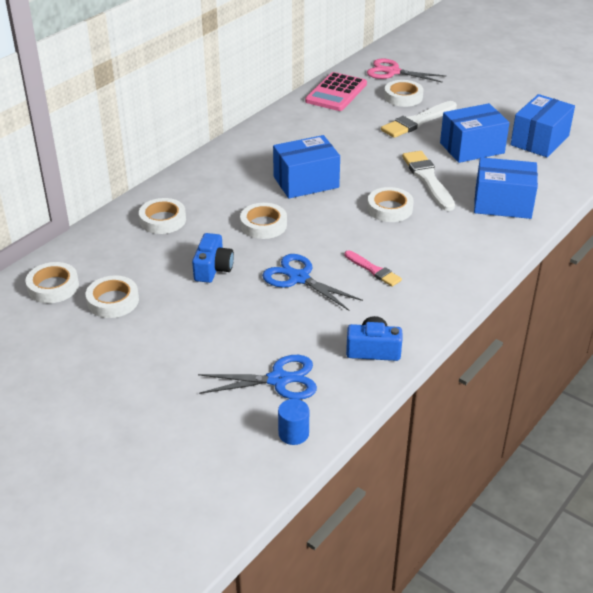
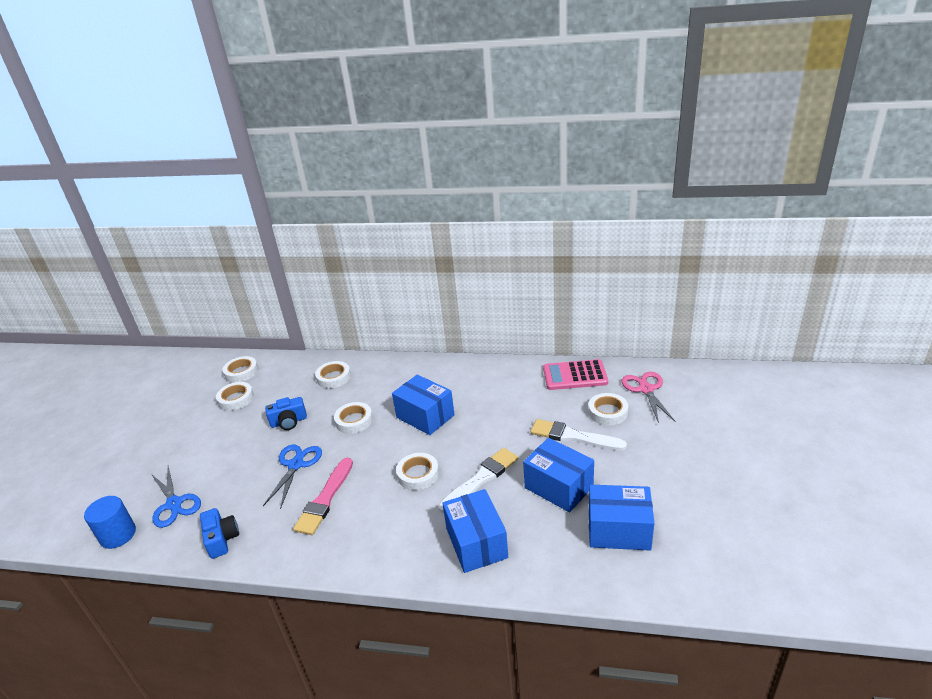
camera: 65 degrees right, 5 degrees down
(293, 434) = (118, 535): blue cylinder -> blue cylinder, size x1.53
(373, 270) = (325, 499): pink brush -> pink brush, size x1.66

